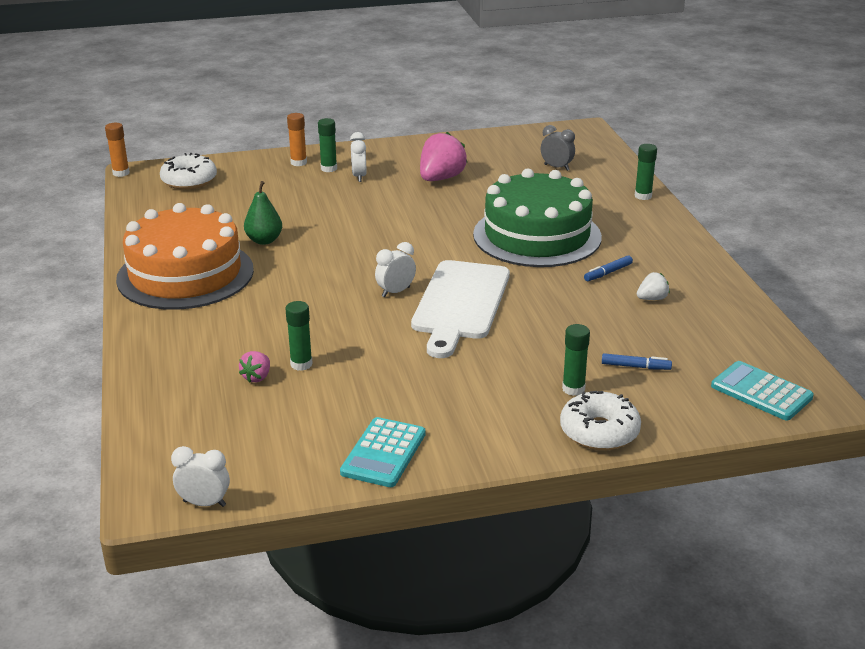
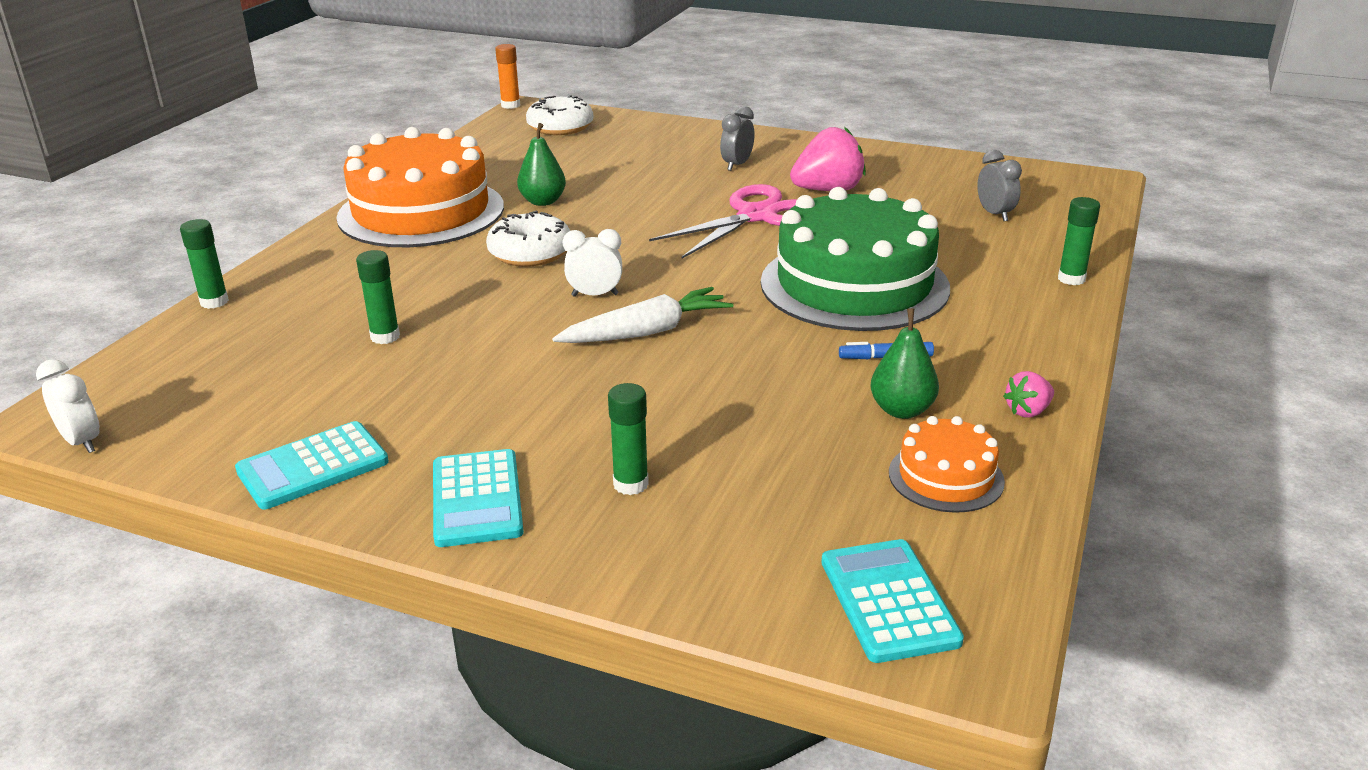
camera: 35 degrees right, 0 degrees up
(257, 377) = (325, 334): pink strawberry -> pink strawberry (1028, 411)
(298, 163) = (693, 136): orange glue stick -> none
(329, 169) = (716, 149): green glue stick -> green glue stick (214, 302)
(359, 176) = (737, 165): white clock -> grey clock
(422, 209) = (757, 216): none -> pink scissors
(460, 304) = (646, 332): white cutting board -> white carrot
(505, 430) = (477, 499): none -> turquoise calculator
(599, 432) = (583, 553): white donut -> white donut (530, 253)
(635, 367) = (752, 489): blue marker -> none
(652, 299) = (902, 410): white strawberry -> green pear
(713, 324) = (946, 477): none -> orange cake

